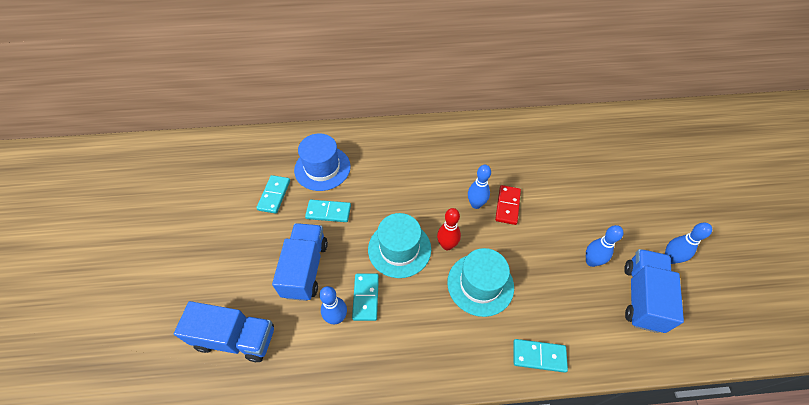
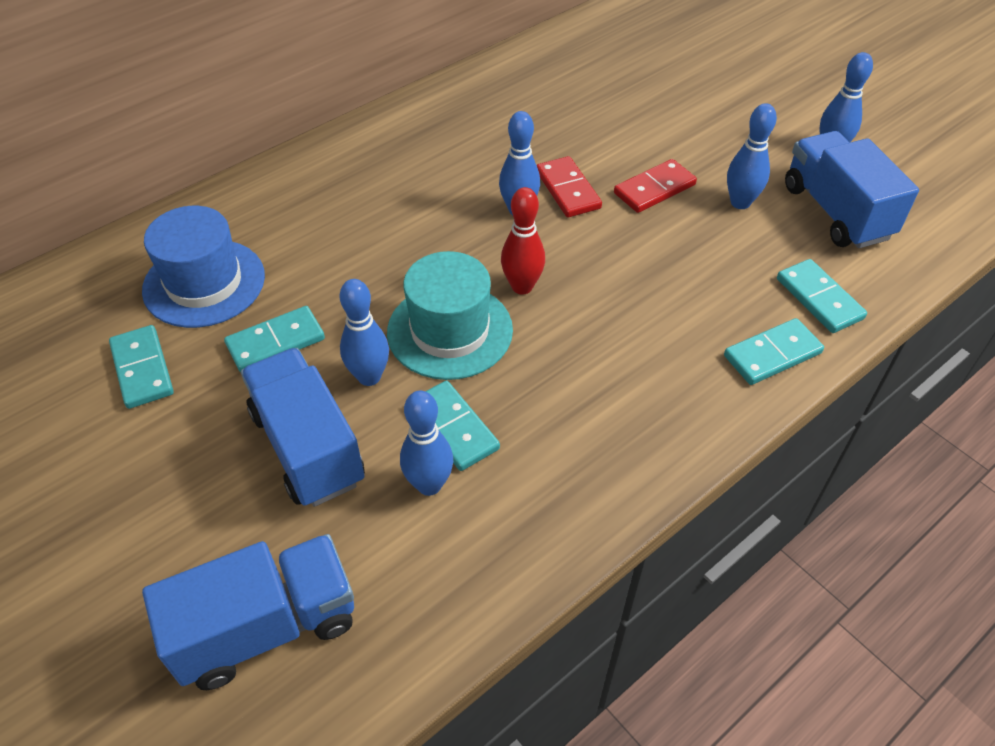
camera: 35 degrees left, 5 degrees down
(351, 251) = (369, 377): none -> blue bowling pin
(480, 284) = (616, 311): turquoise hat -> none
(551, 229) = (654, 189): none -> red domino
(590, 341) = (819, 298): none -> turquoise domino

